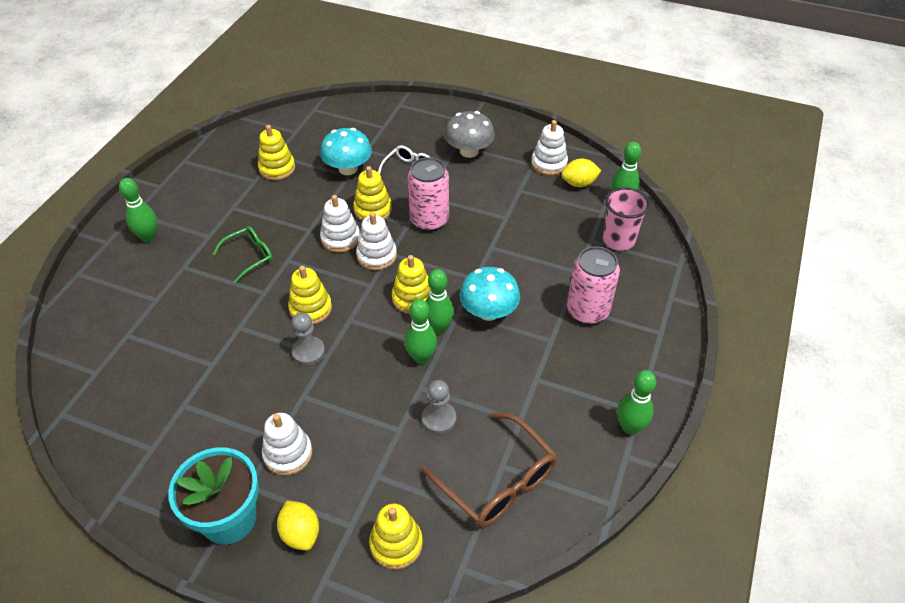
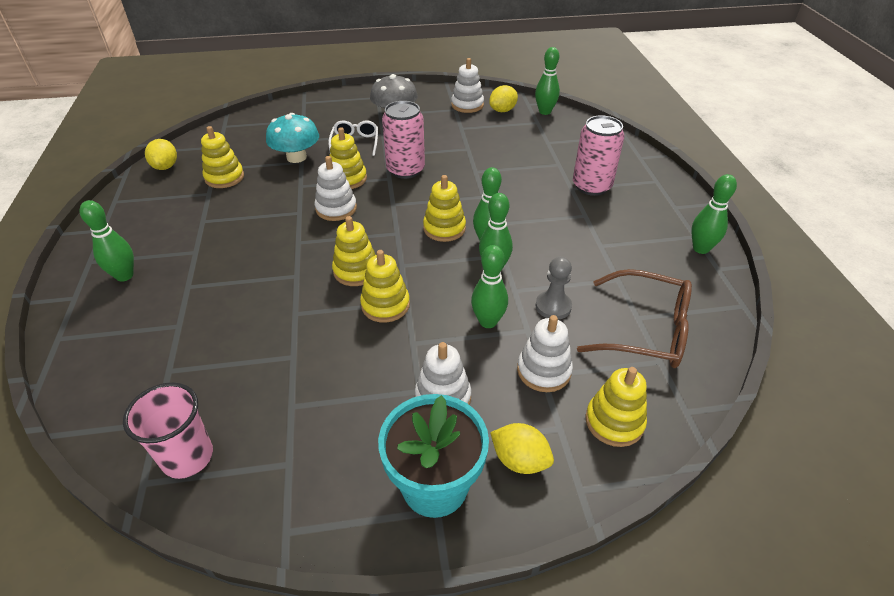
camera: 30 degrees left, 5 degrees down
(241, 138) = (165, 166): none -> yellow lemon
(250, 256) = (255, 252): green glasses -> none
(308, 352) = (385, 305): grey pawn -> yellow stacking toy
(374, 406) = (488, 322): none -> green bowling pin
(376, 256) = (382, 210): white stacking toy -> white stacking toy (543, 371)
(488, 311) = (517, 214): turquoise mushroom -> none
(618, 240) = (567, 135): pink cup -> pink cup (187, 457)

